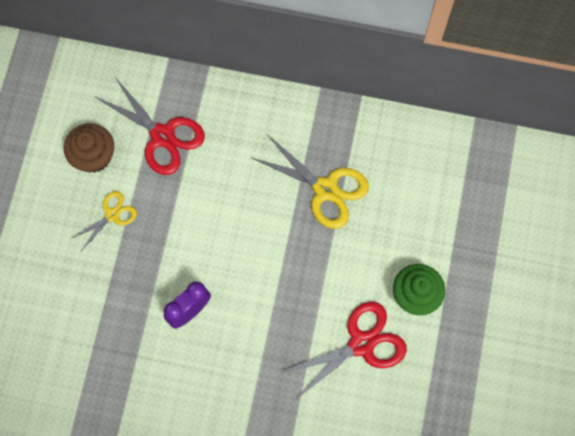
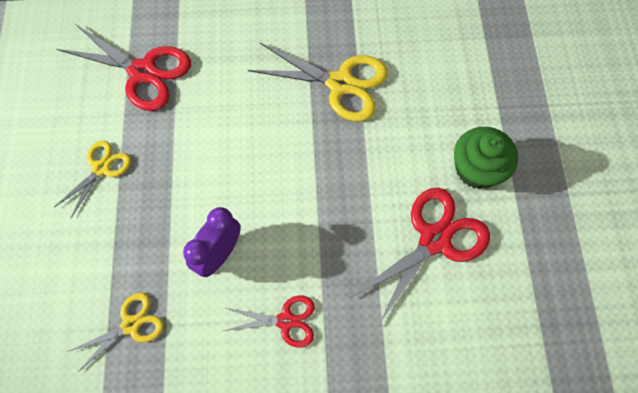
camera: 15 degrees left, 5 degrees down
(93, 156) = (67, 110): brown cupcake -> none
(111, 348) = (131, 325): none -> yellow scissors
(227, 376) = (285, 321): none -> red scissors

